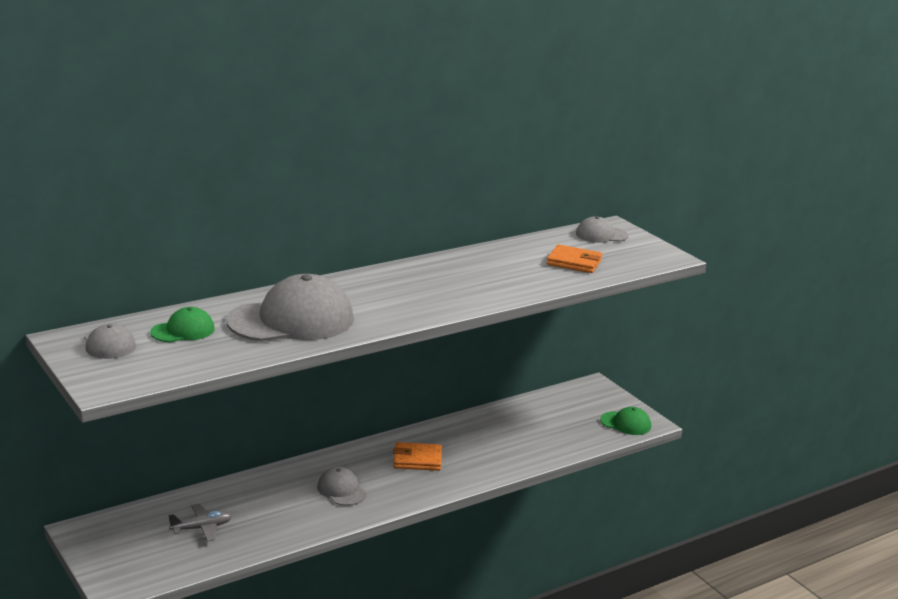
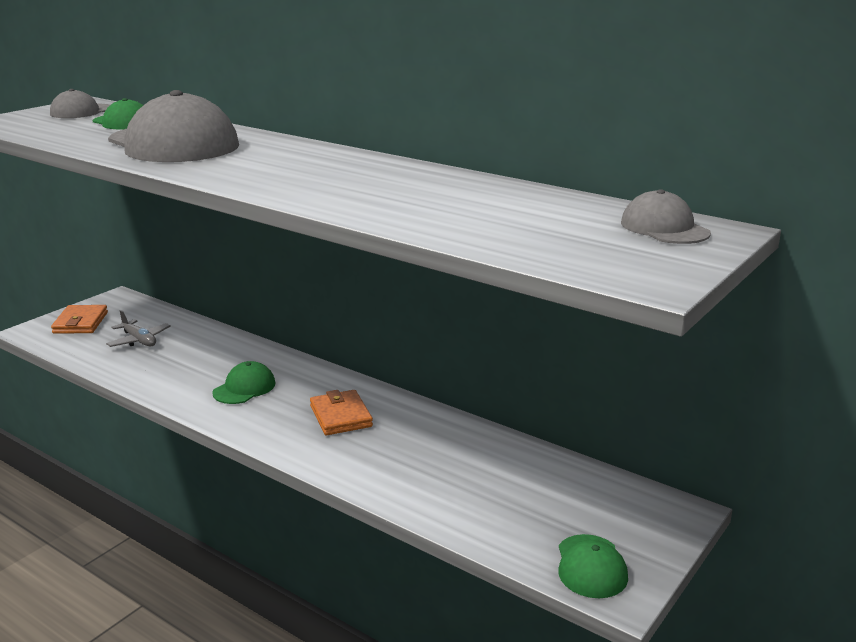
camera: 70 degrees right, 0 degrees up
(341, 490) = (244, 388): grey cap -> green cap
(574, 262) = (516, 225): orange wallet -> orange wallet (80, 323)

